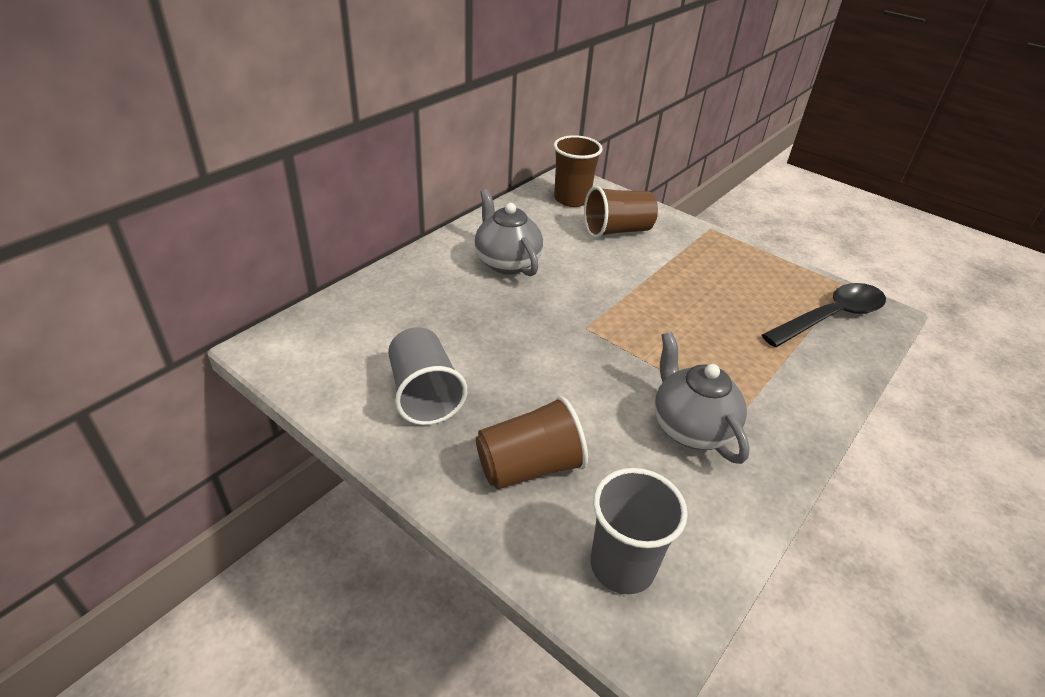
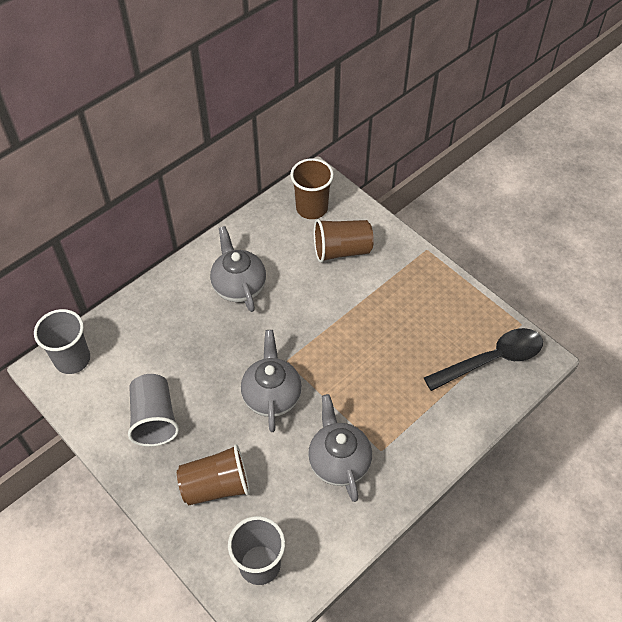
camera: 10 degrees right, 15 degrees up
(301, 337) = (72, 359): none -> grey cup
(578, 362) = (272, 396): none -> grey teapot

